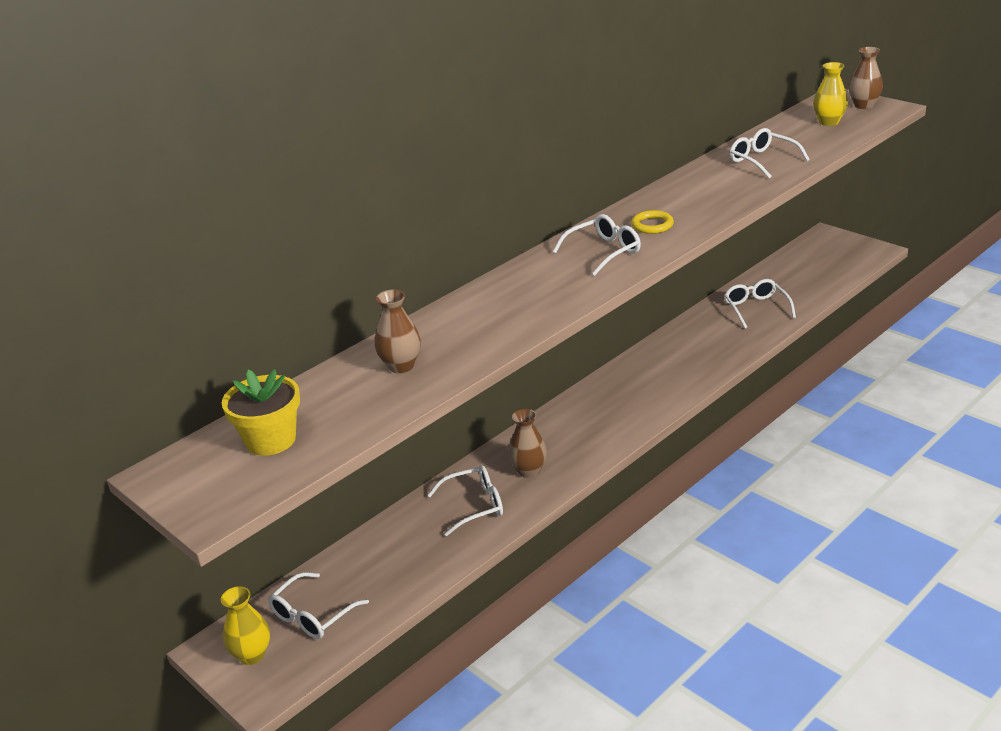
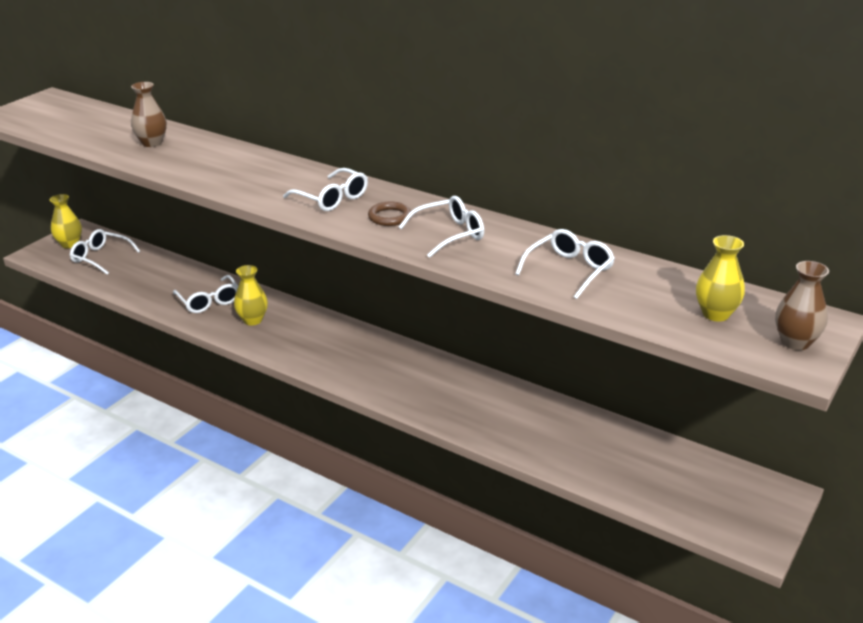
camera: 75 degrees right, 0 degrees up
(271, 440) = (72, 118): yellow flower pot -> none
(529, 471) = (252, 320): brown vase -> yellow vase
(652, 225) = (389, 217): yellow ring -> brown ring
(756, 308) = (558, 436): white glasses -> white glasses (449, 234)

